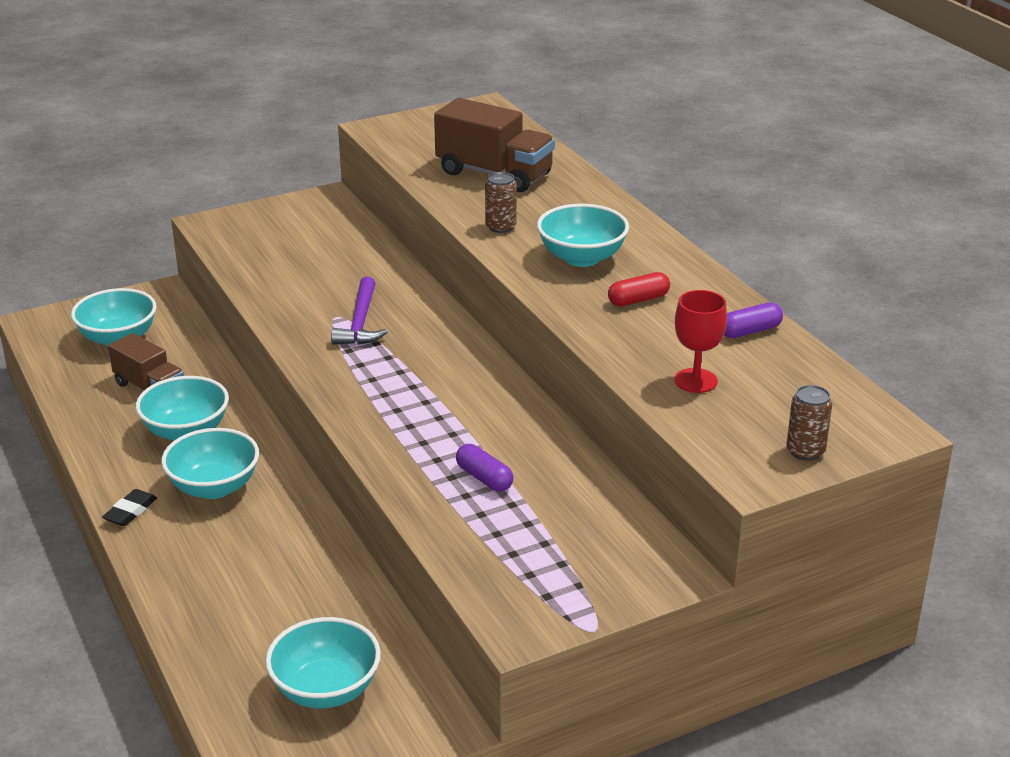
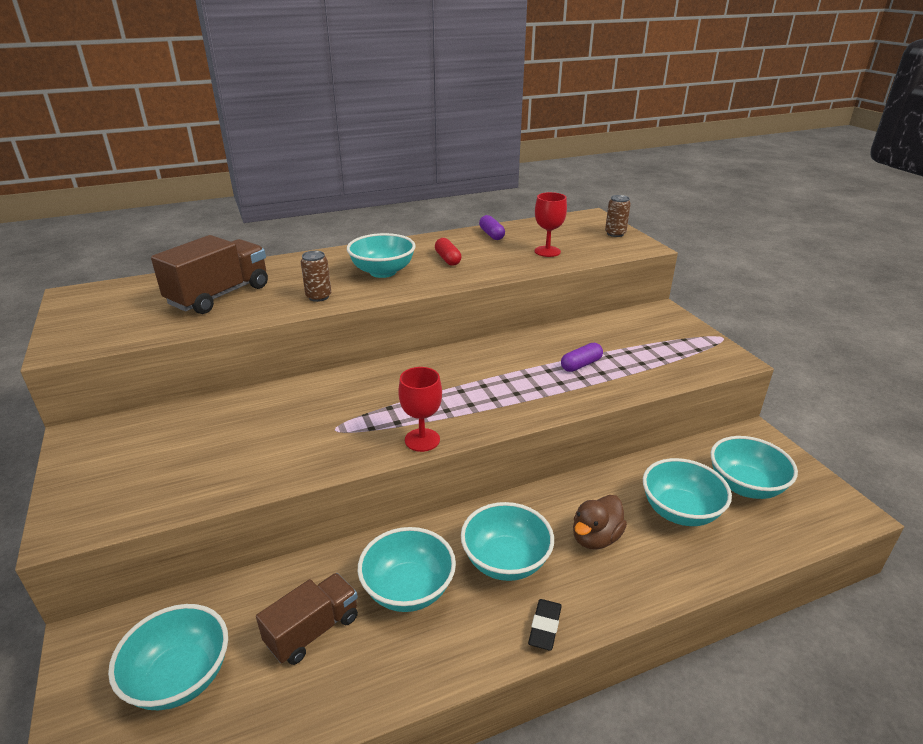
camera: 85 degrees left, 0 degrees up
(130, 511) = (545, 627): black eraser -> black eraser turned 75 degrees clockwise
(241, 549) = (595, 538): none -> brown duck
(280, 620) = (680, 511): none -> turquoise bowl
(316, 368) = (422, 440): none -> red goblet
(360, 322) = (351, 415): purple hammer -> none

